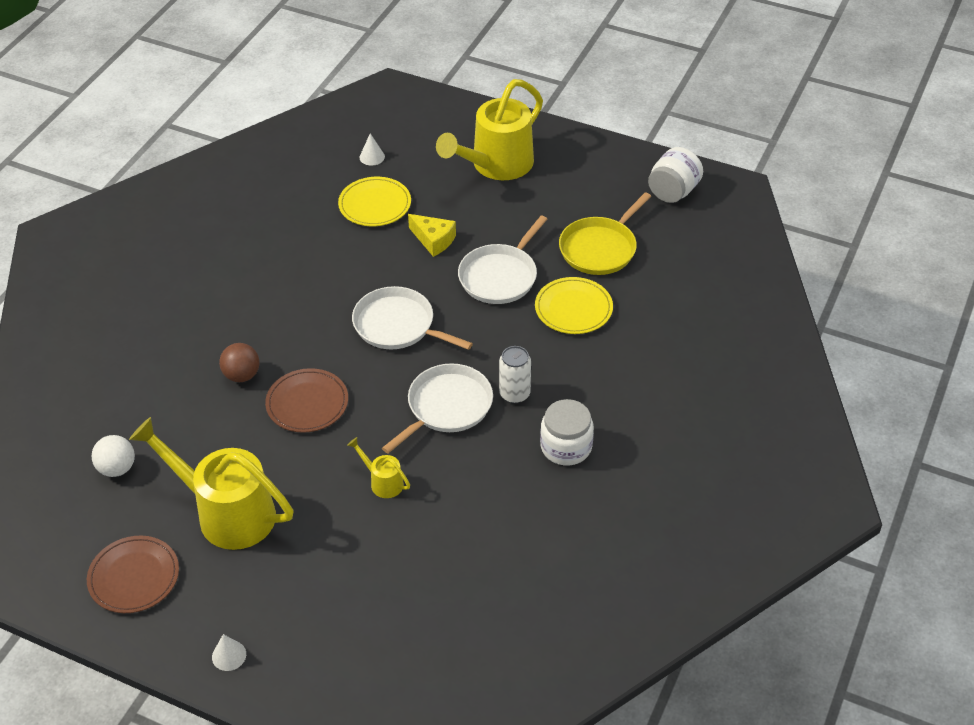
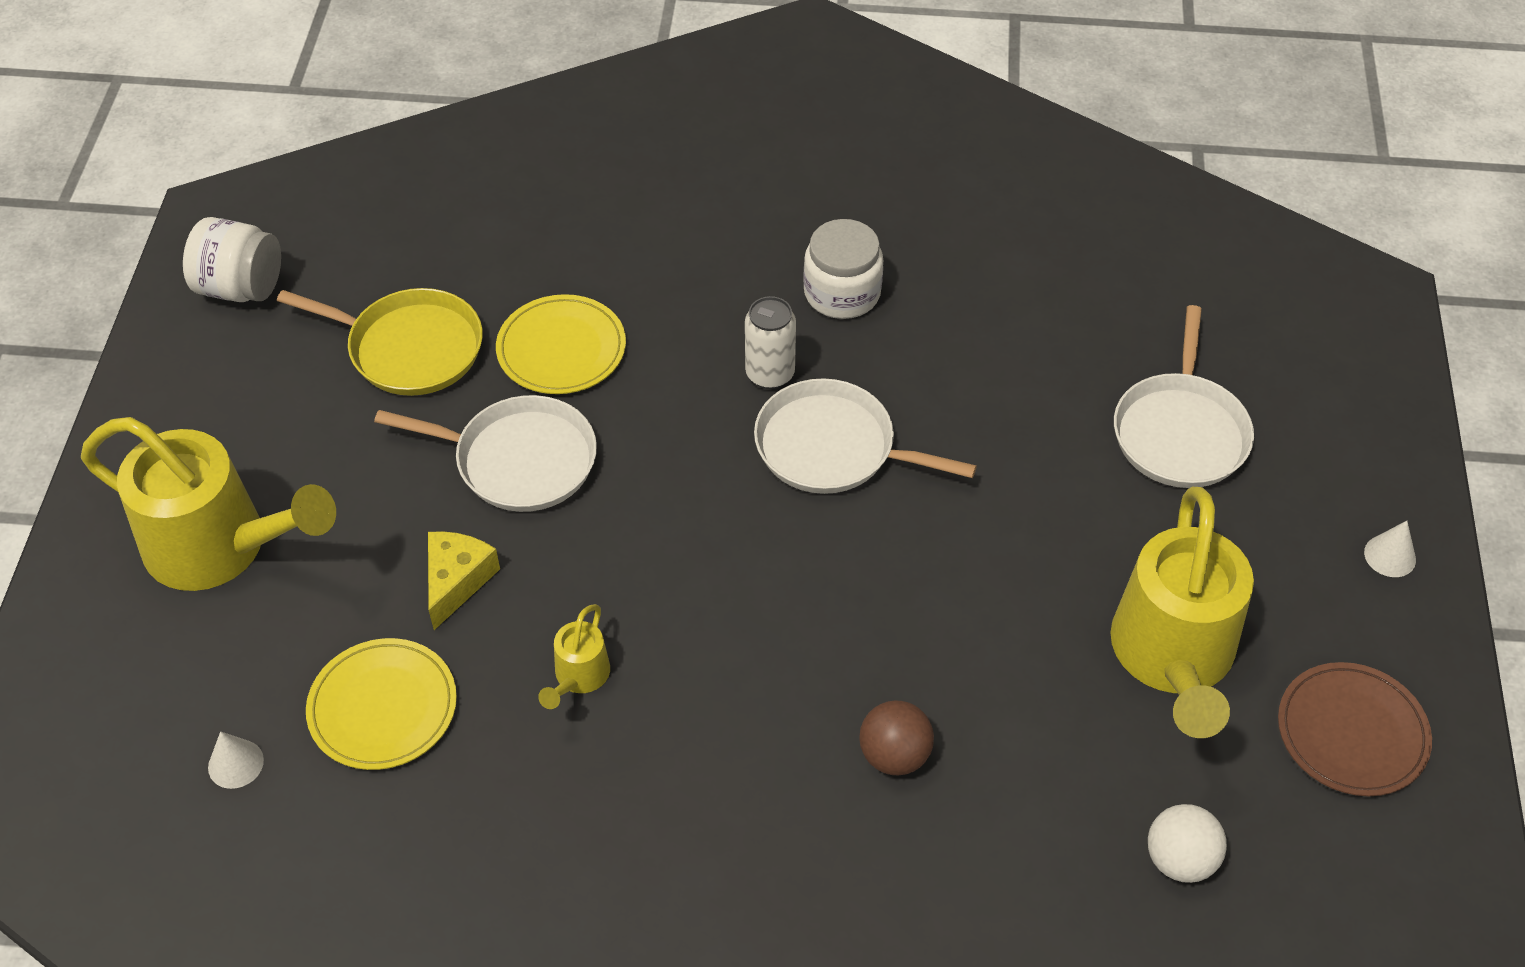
camera: 110 degrees left, 5 degrees up
(307, 403) = (910, 633): brown plate -> none
(382, 482) = (1010, 480): yellow watering can -> yellow watering can (578, 677)
(398, 325) = (686, 566): white pan -> white pan (1180, 432)

